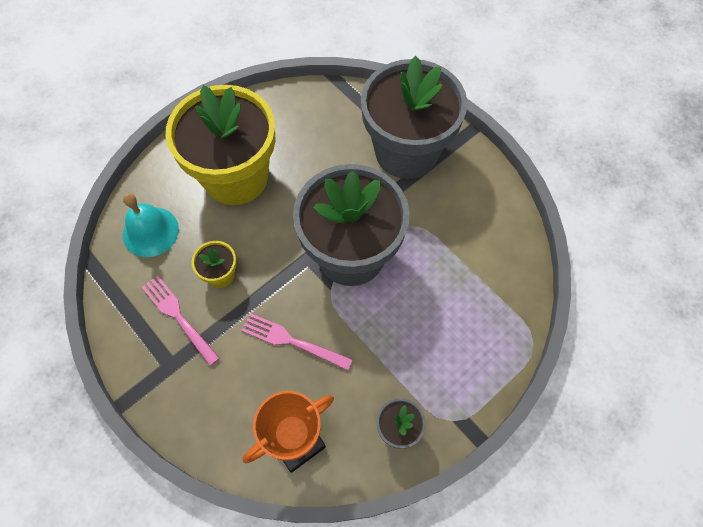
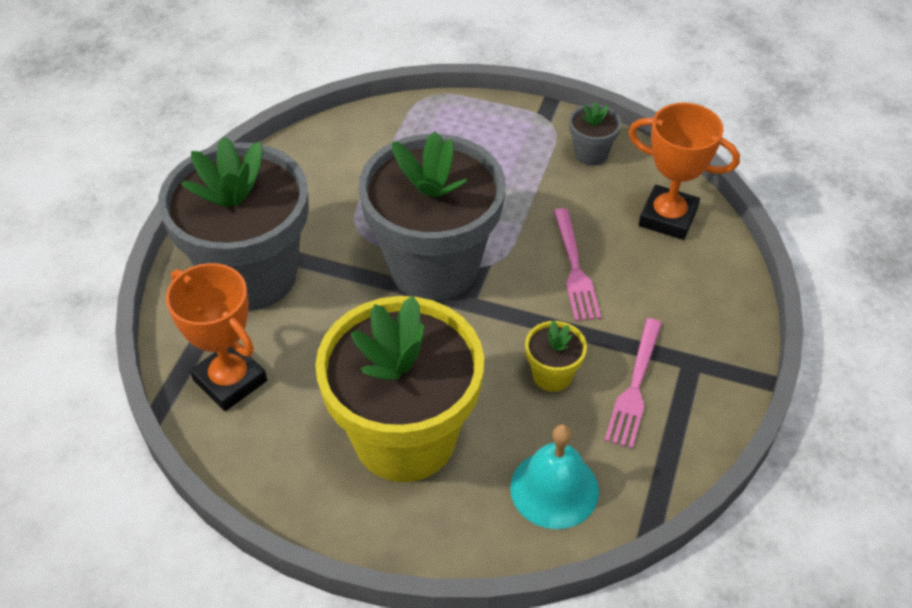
camera: 120 degrees left, 15 degrees down
(332, 114) = (230, 380): none -> orange trophy

